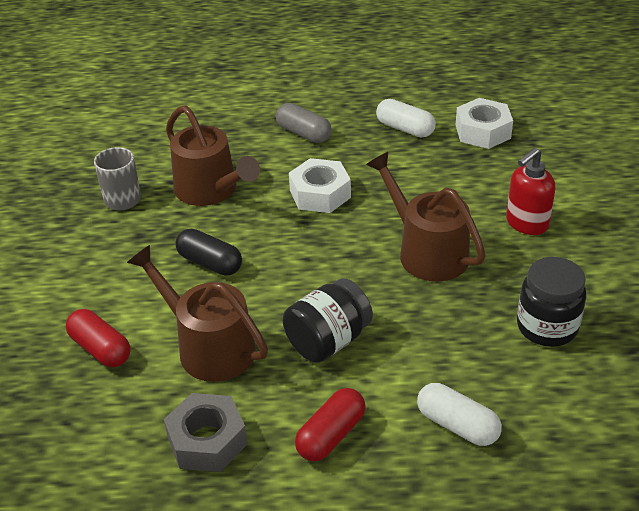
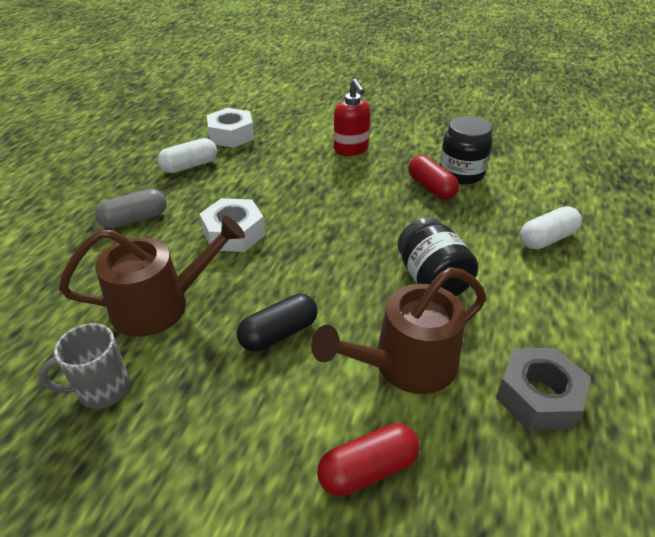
camera: 70 degrees left, 0 degrees up
(331, 435) = (545, 308): red capsule -> red capsule (431, 188)
(427, 251) = (352, 199): brown watering can -> none

